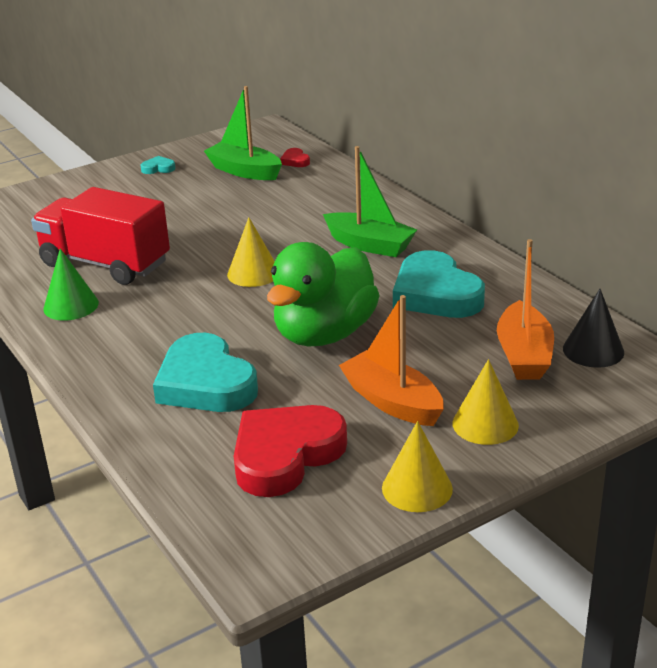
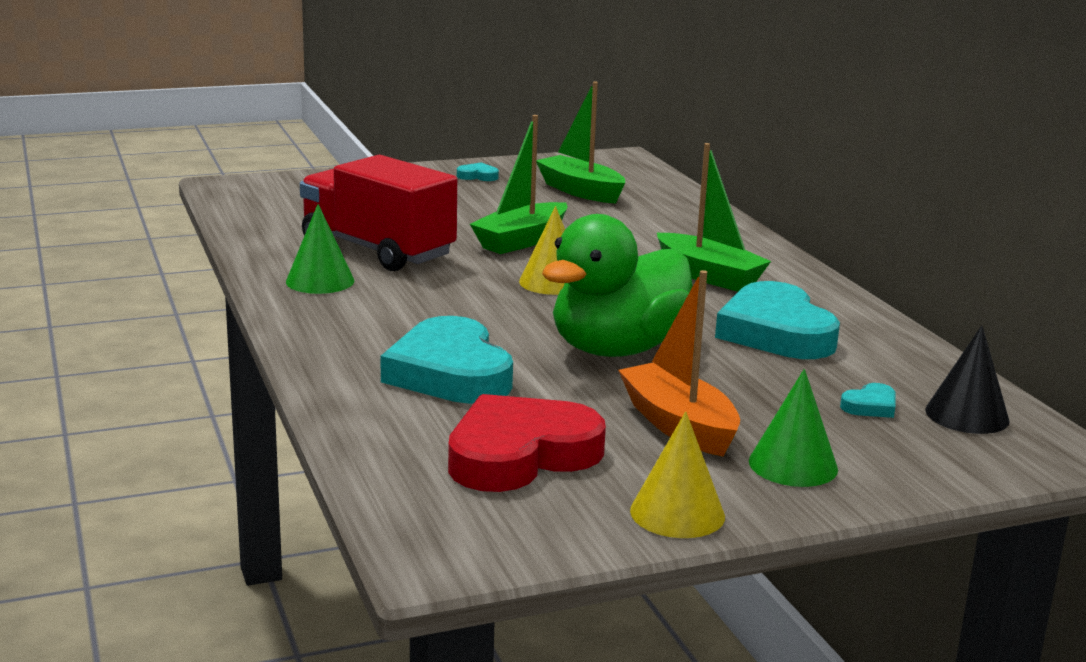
camera: 10 degrees right, 10 degrees down
(215, 233) = (521, 241): none -> green boat
(295, 161) = (646, 190): red heart -> none
(485, 424) = (793, 465): yellow cone -> green cone
(524, 355) = (870, 406): orange boat -> turquoise heart

